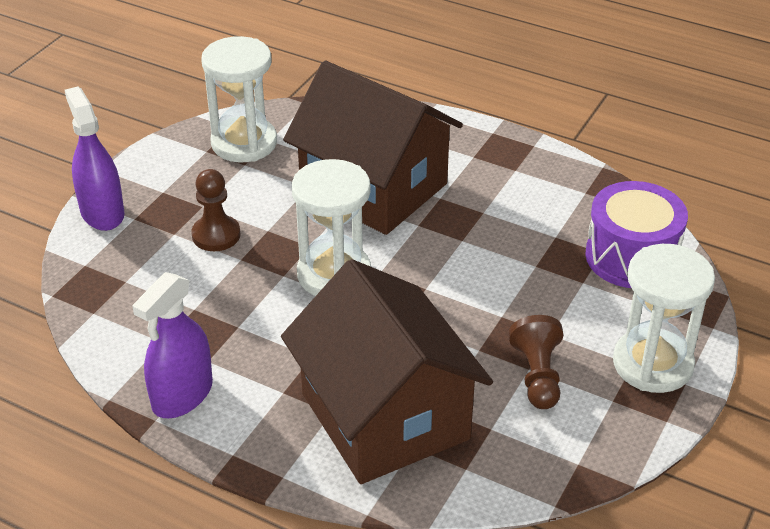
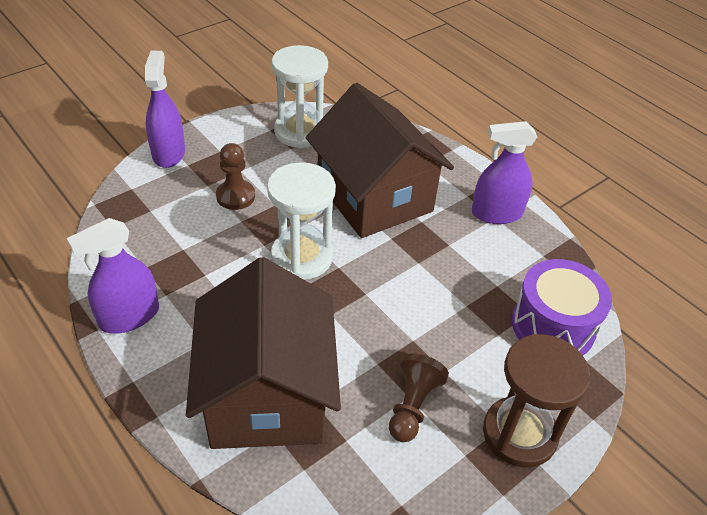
camera: 20 degrees right, 5 degrees up
(514, 165) = (496, 213): none -> purple spray bottle
(652, 364) = (519, 434): white hourglass -> brown hourglass

